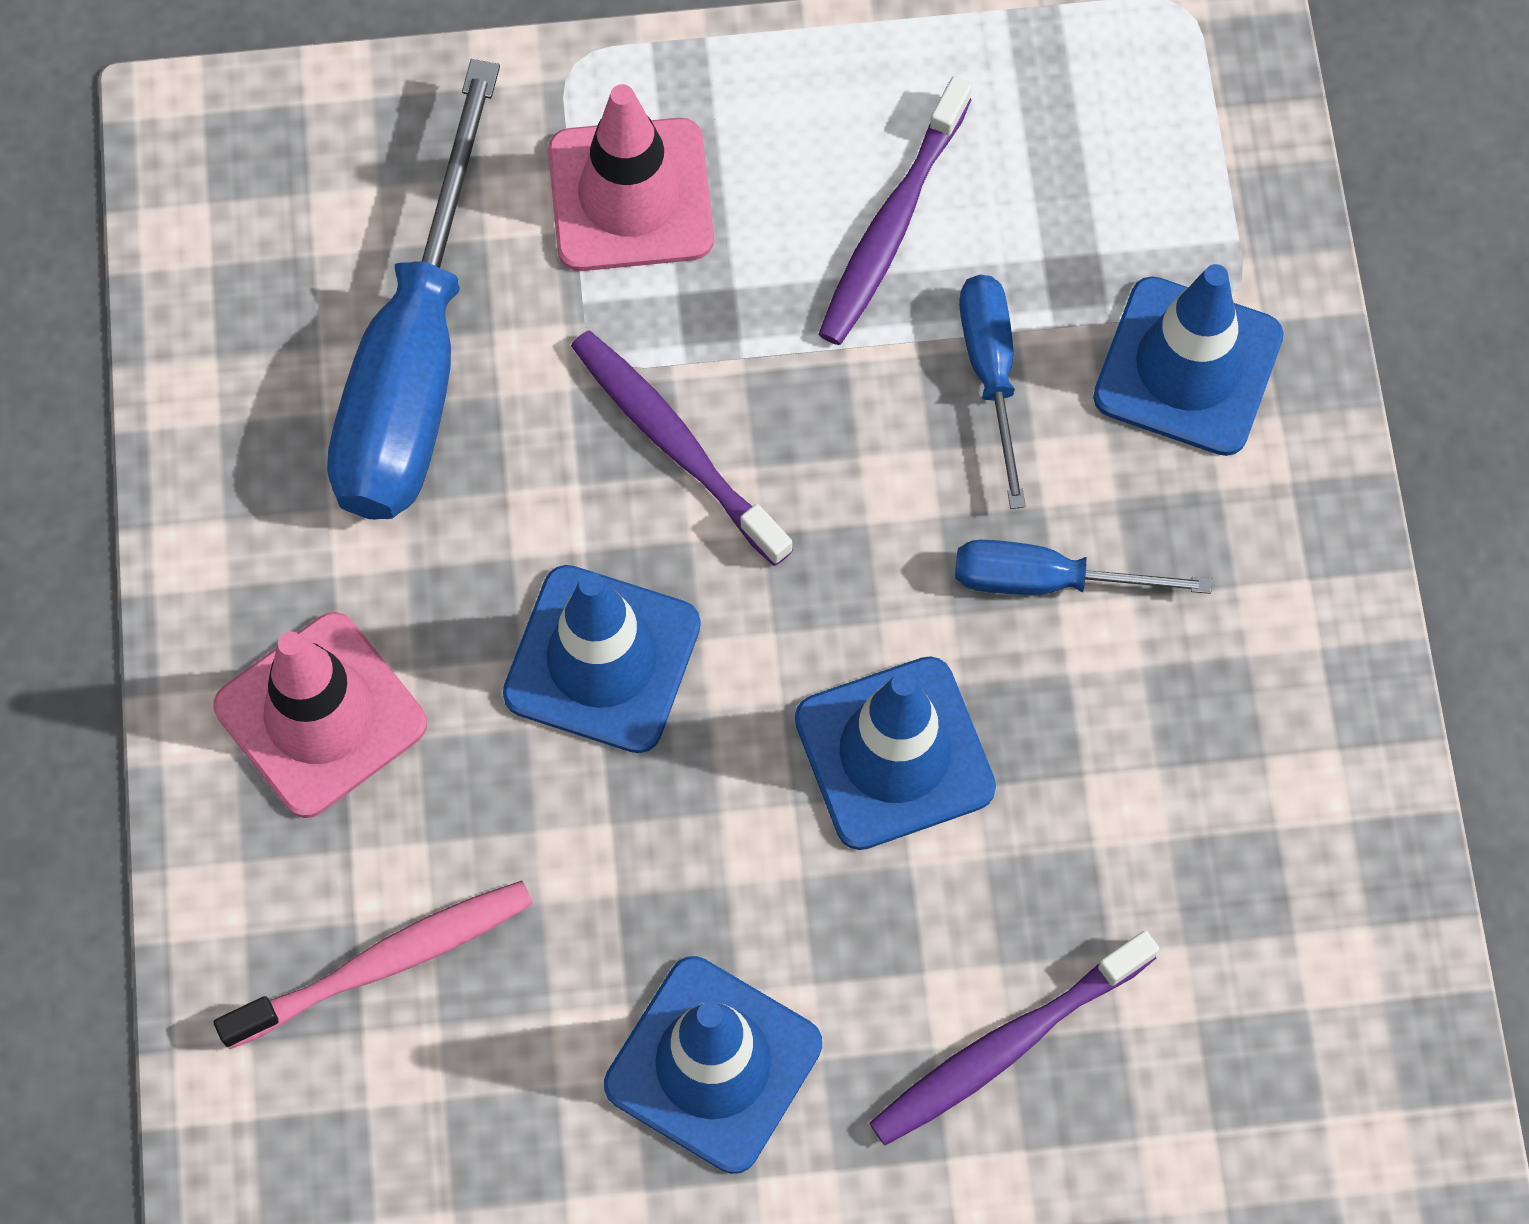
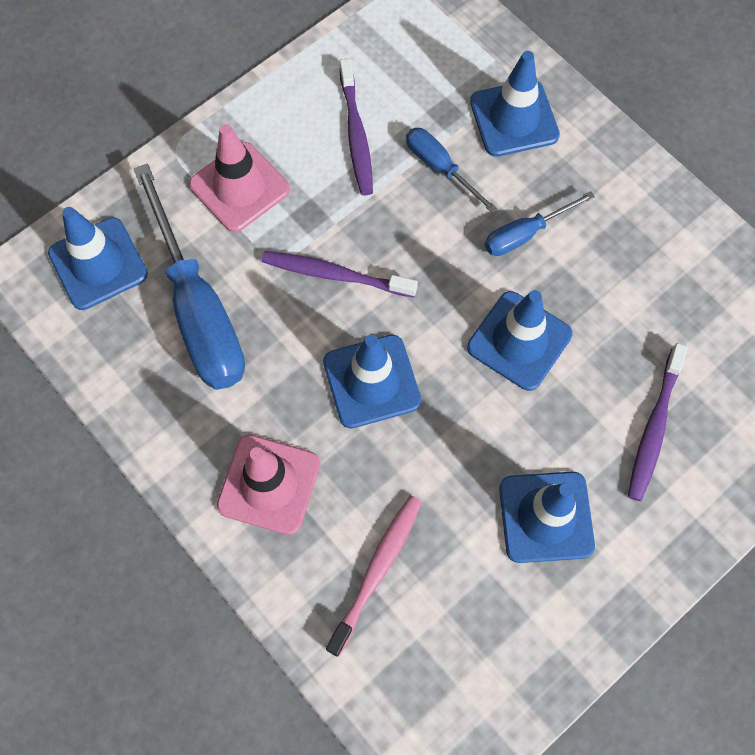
camera: 35 degrees left, 0 degrees up
(314, 183) = (98, 264): none -> blue traffic cone

